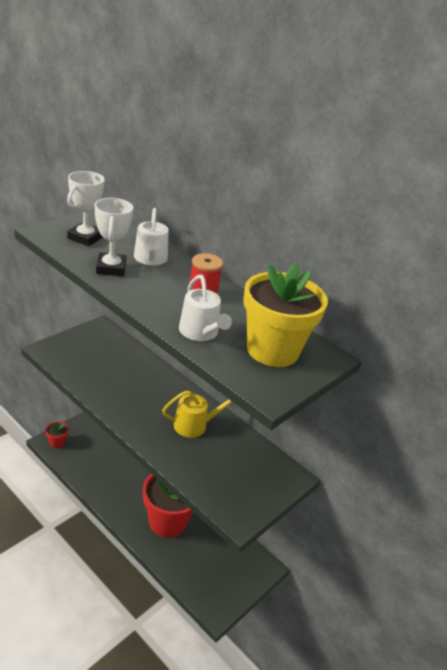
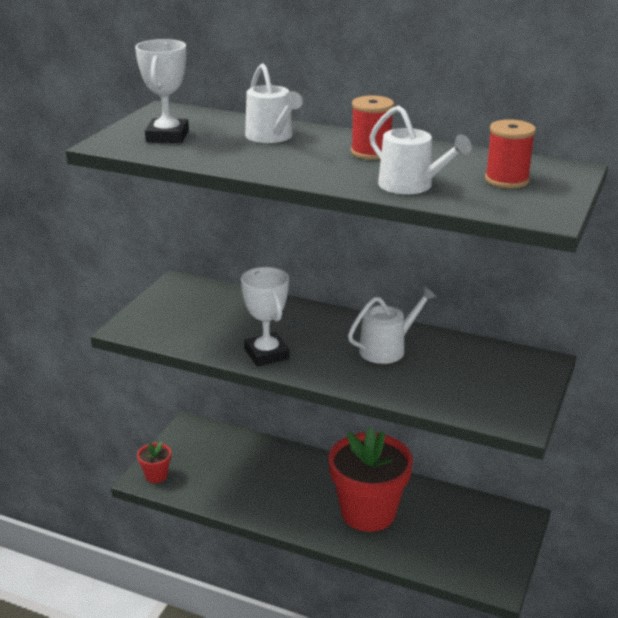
camera: 15 degrees left, 5 degrees down
(111, 268) = (235, 156): white trophy -> white trophy (266, 354)
(194, 425) = (387, 349): yellow watering can -> white watering can
(272, 350) = (506, 180): yellow flower pot -> red spool

